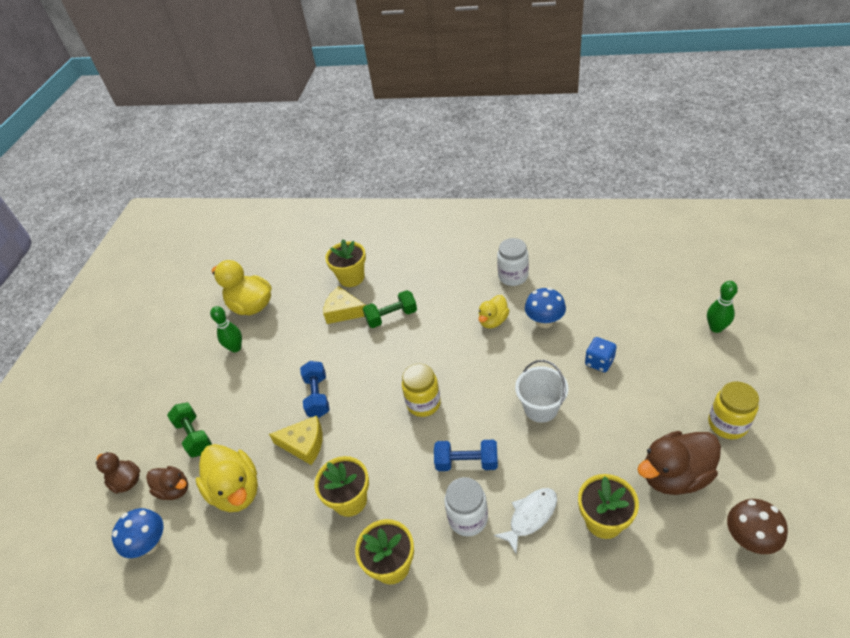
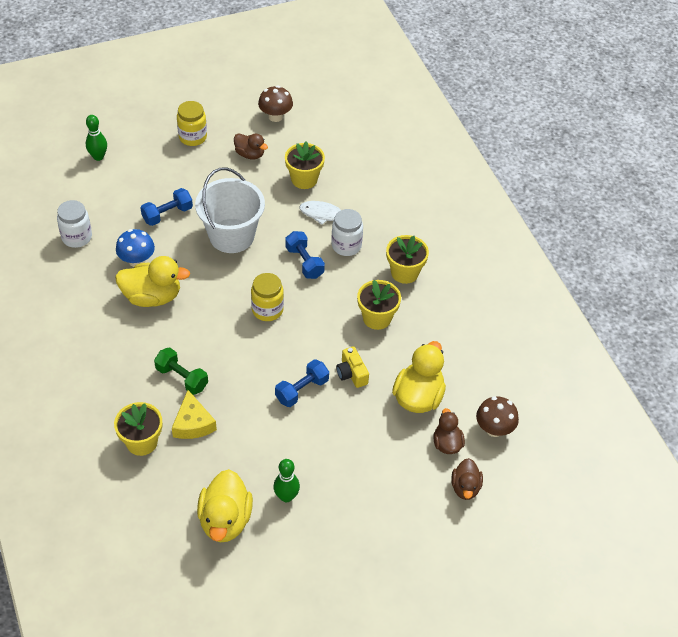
camera: 130 degrees left, 5 degrees up
(150, 544) = (494, 429): blue mushroom -> brown mushroom
(194, 436) = (395, 464): green dumbbell -> none
(304, 444) = (351, 373): yellow cheese -> yellow camera
(493, 321) = (152, 297): yellow duck -> yellow duck, size x1.68
(513, 276) = (86, 302): white jar -> white jar (77, 237)
(541, 408) = (231, 236): white bucket -> white bucket, size x1.59
(599, 362) = (167, 214): blue dice -> blue dumbbell
(674, 475) = (250, 154): brown duck -> brown duck, size x0.60

